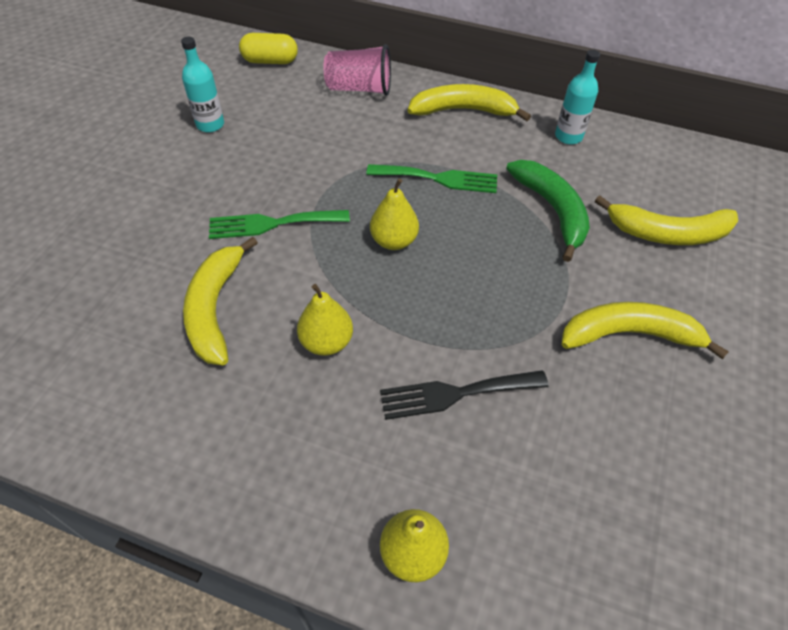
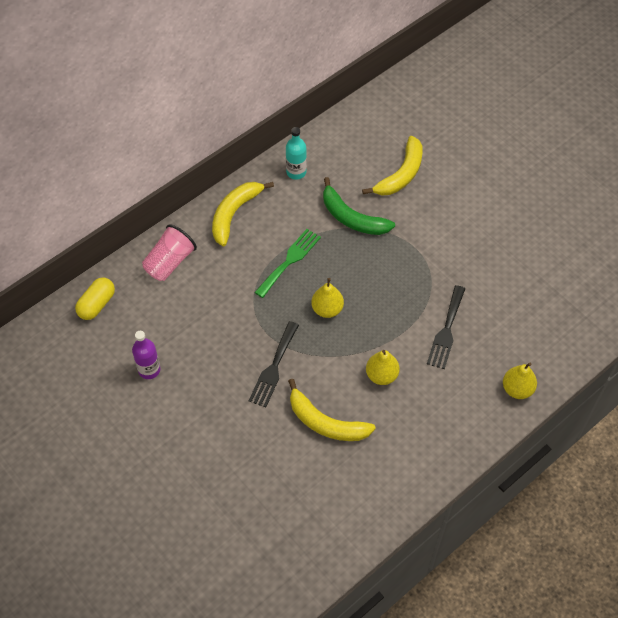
camera: 60 degrees left, 5 degrees up
(210, 124) = (149, 370): turquoise bottle -> purple bottle
(272, 224) = (273, 368): green fork -> black fork
(552, 210) = (352, 217): green banana -> green banana turned 150 degrees counterclockwise
(630, 334) = (454, 235): yellow banana -> none

